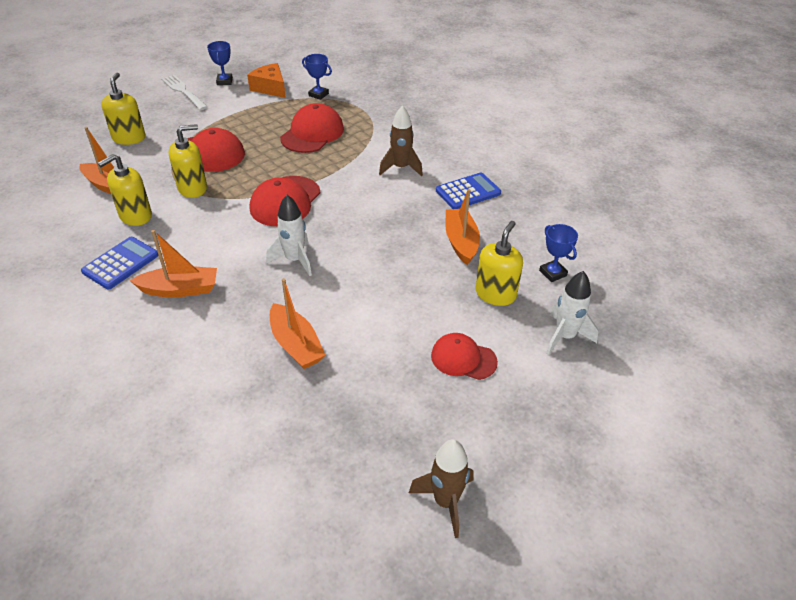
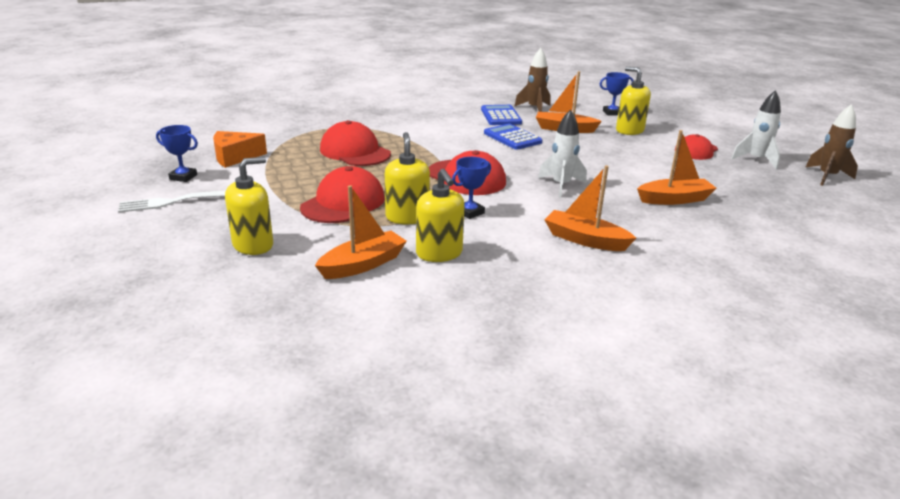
camera: 70 degrees left, 15 degrees down
(121, 263) = (527, 268): blue calculator -> blue calculator (512, 138)
(129, 138) = (253, 245): yellow soap dispenser -> yellow soap dispenser turned 120 degrees clockwise
(180, 289) = (585, 240): orange boat -> orange boat turned 75 degrees counterclockwise
(318, 95) = (280, 139): blue trophy -> blue trophy (470, 212)
(401, 168) = (448, 130): brown rocket -> brown rocket (534, 109)
(565, 336) = (677, 122): white rocket -> white rocket (756, 160)

